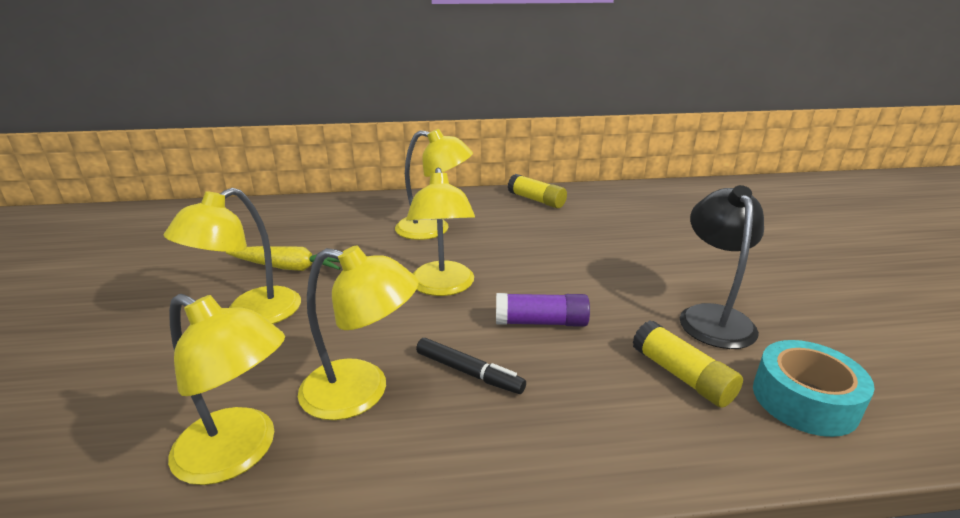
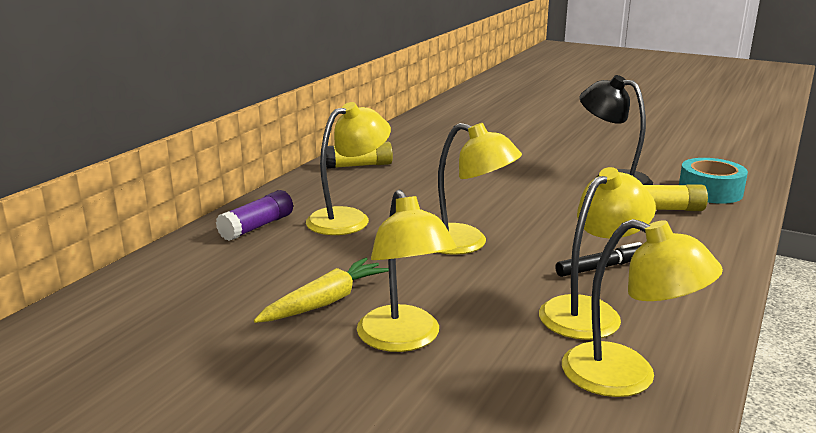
camera: 55 degrees left, 5 degrees down
(239, 453) = (627, 377): yellow lamp -> yellow lamp turned 60 degrees clockwise
(541, 322) = (563, 226): purple glue stick -> purple glue stick (257, 227)

